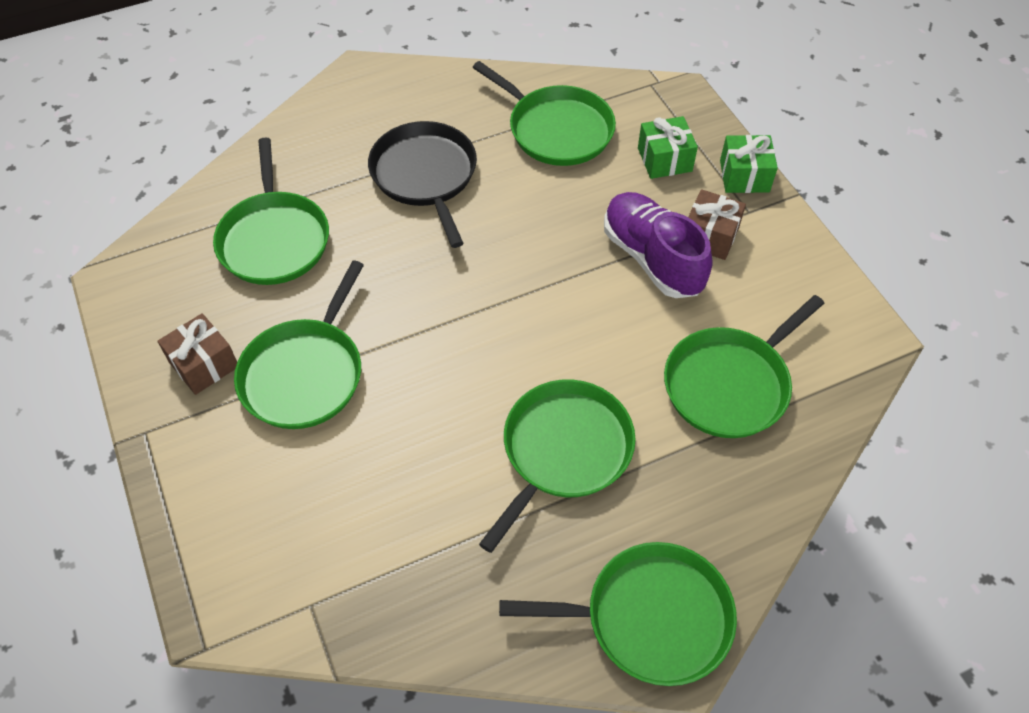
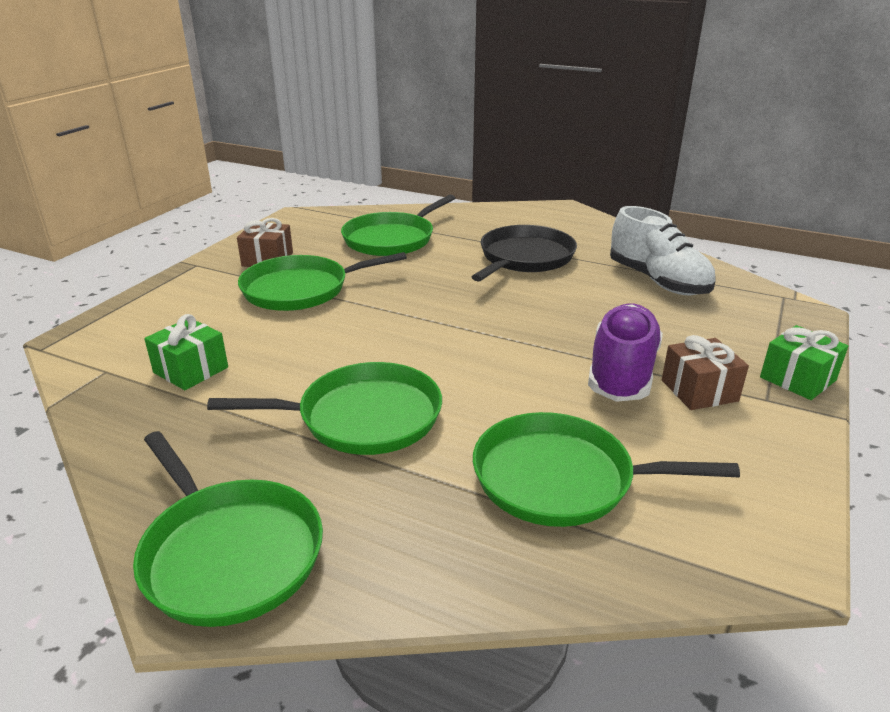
camera: 50 degrees right, 25 degrees down
(556, 129) = (658, 281): green pan -> white shoe
(664, 159) = (728, 334): green gift -> green gift (191, 370)

